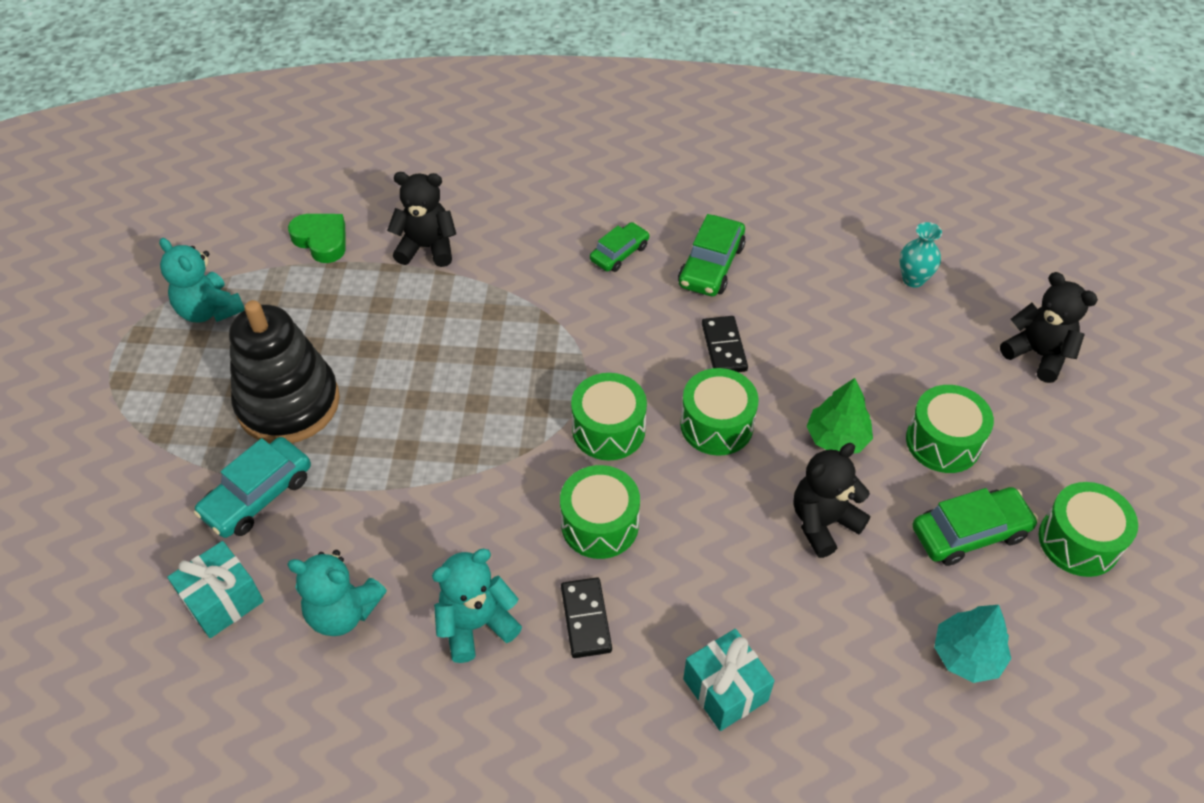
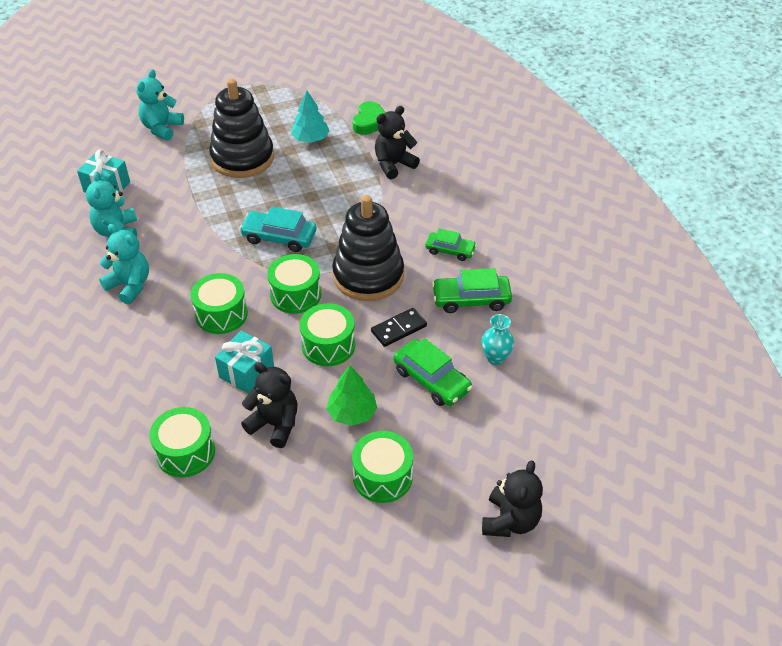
camera: 65 degrees right, 5 degrees down
(209, 310) = (290, 104): turquoise teddy bear -> turquoise teddy bear (162, 128)
(257, 495) = (176, 172): turquoise car -> turquoise car (279, 237)
(427, 248) = (394, 165): black teddy bear -> black teddy bear turned 105 degrees counterclockwise
(586, 619) = (151, 330): black domino -> none
(617, 344) = (368, 276): none -> black stacking toy
(725, 689) = (127, 409): turquoise gift -> turquoise gift (246, 372)
(913, 279) = (538, 419): turquoise vase -> turquoise vase (495, 358)
(967, 655) = (200, 533): turquoise tree -> turquoise tree (310, 139)
(969, 533) = (306, 512): green car -> green car (431, 380)
(1078, 541) = (331, 585): green drum -> green drum (185, 452)

